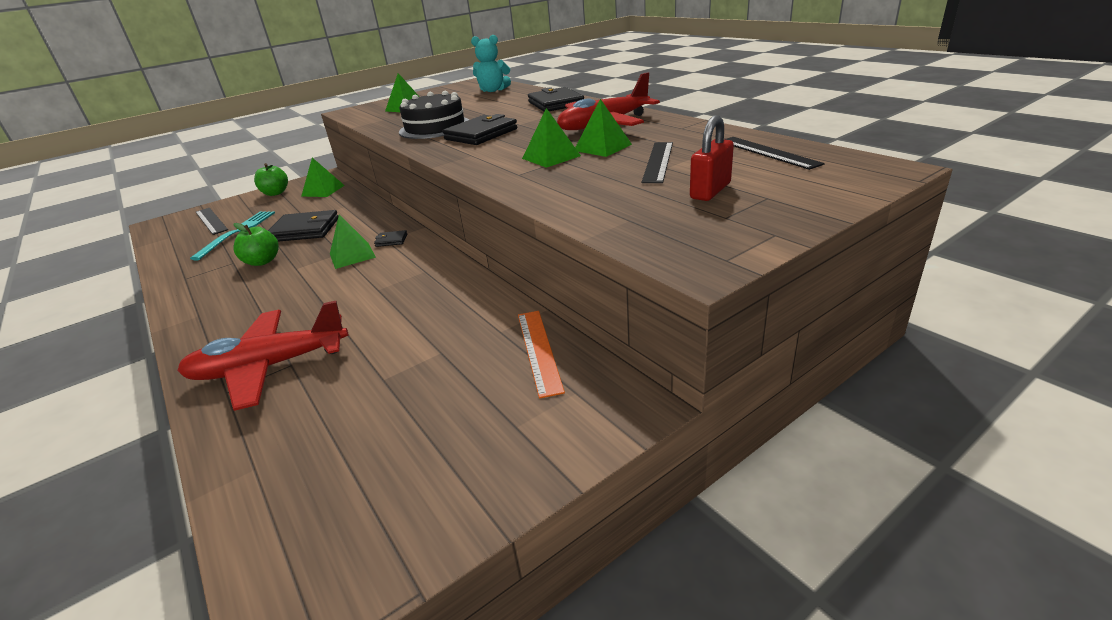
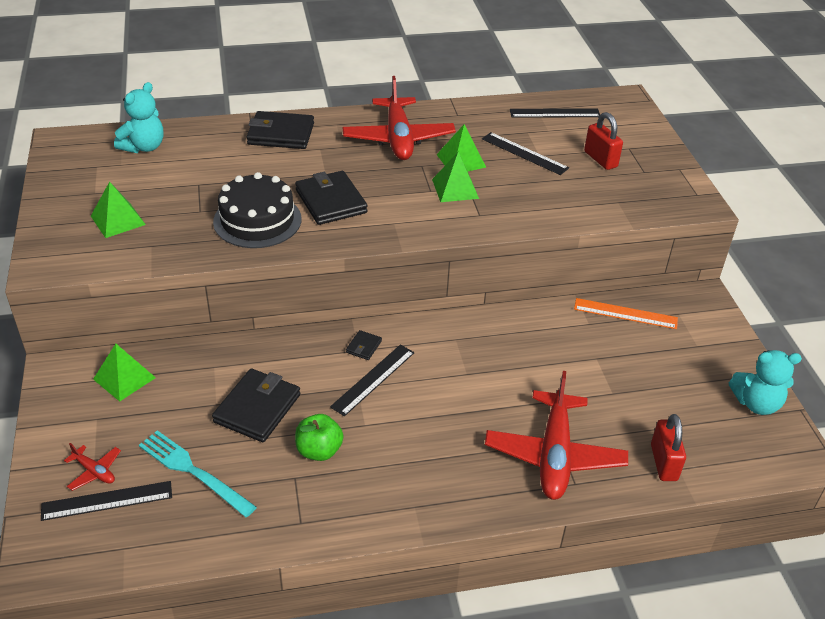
camera: 70 degrees left, 10 degrees up
(237, 210) = (94, 471): none -> red plane
(264, 451) = (663, 462): none -> red padlock
(275, 193) = (68, 426): green apple -> none
(352, 255) = (373, 379): green pyramid -> black ruler
(412, 524) = (756, 403): none -> turquoise teddy bear

